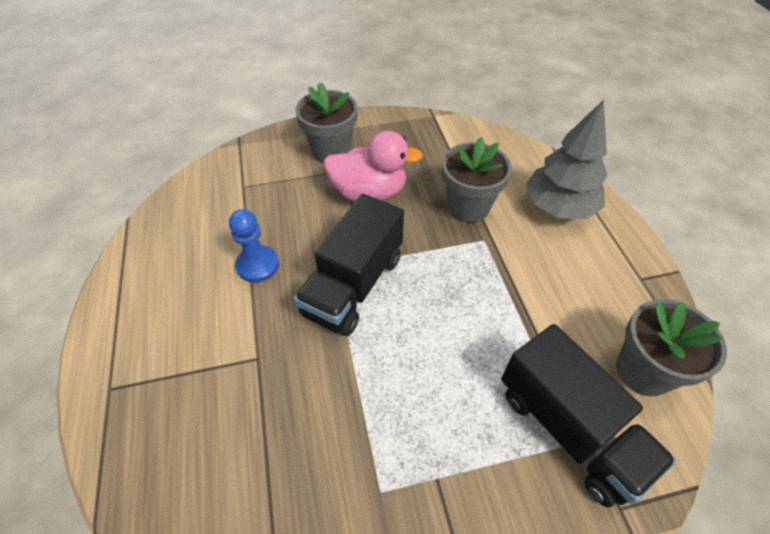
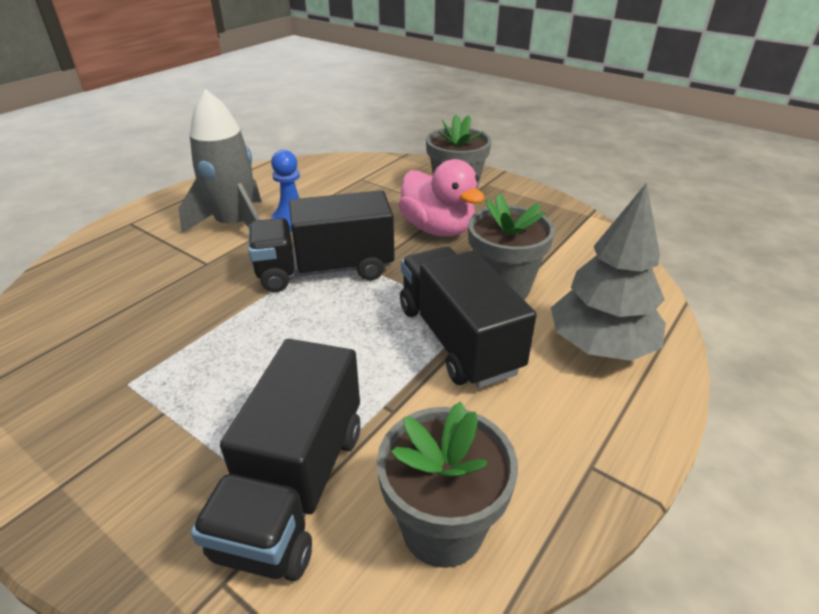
camera: 50 degrees right, 15 degrees down
(218, 307) = (235, 225): none -> grey rocket
(499, 263) = (457, 339): none -> black truck

